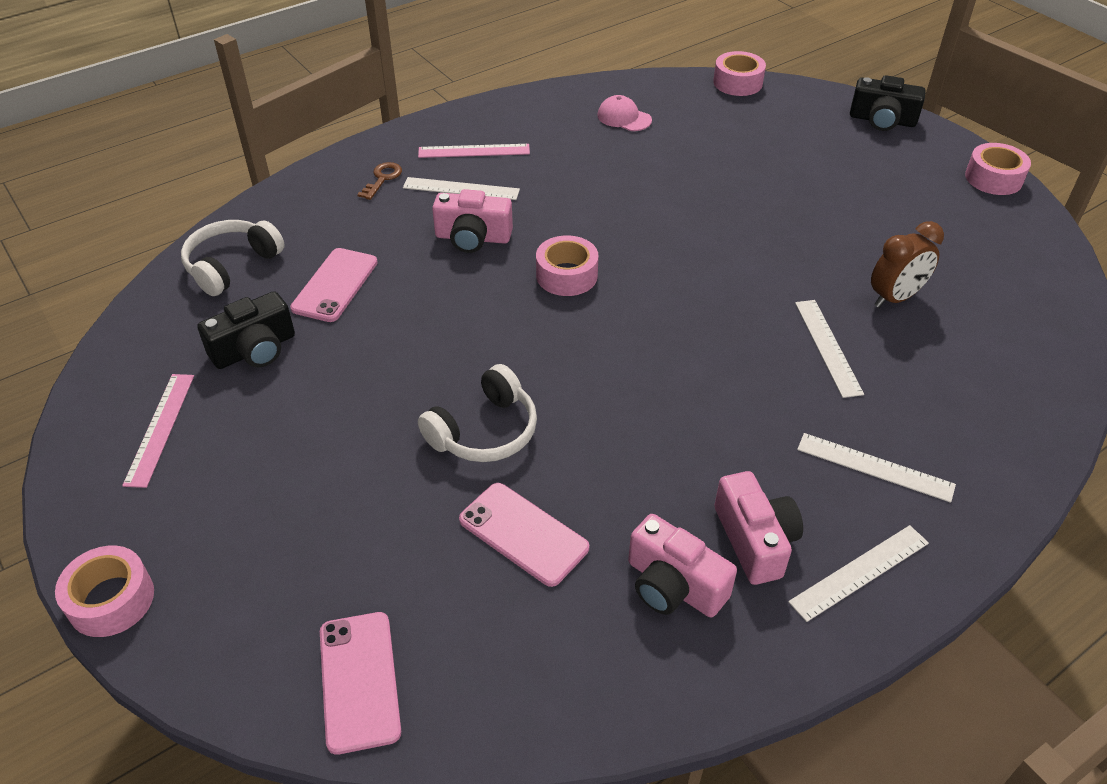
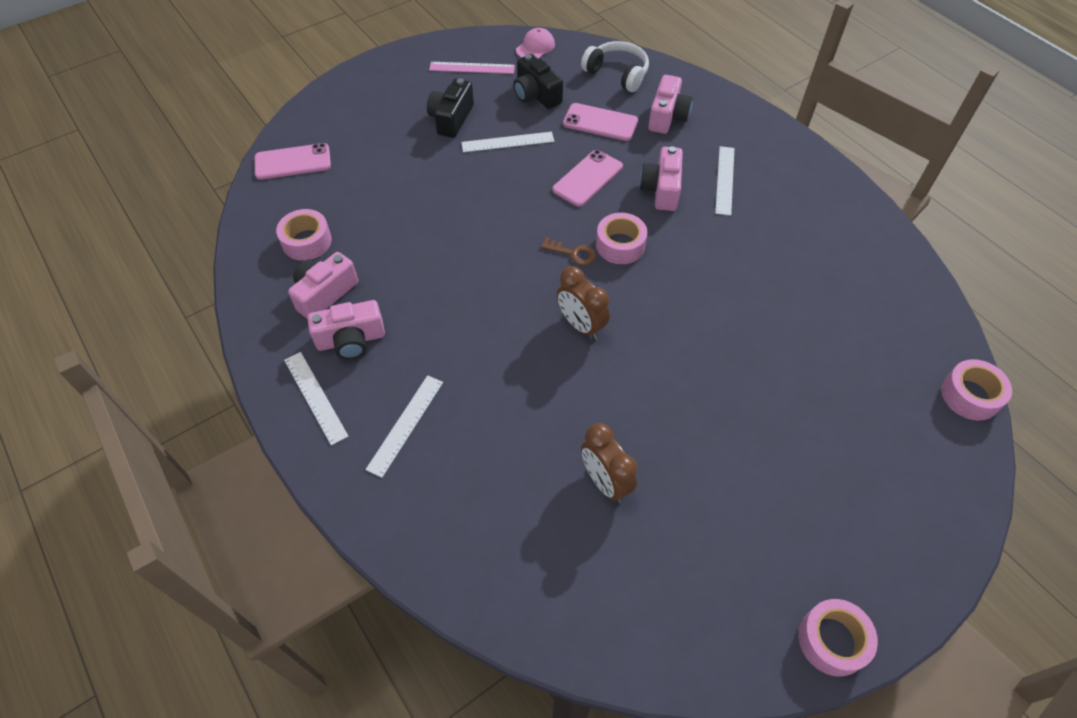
camera: 90 degrees right, 10 degrees up
(111, 600) = (359, 72): pink tape -> pink tape (307, 241)
(337, 225) = (667, 116): none -> pink camera
(382, 179) = (730, 135): brown key -> brown key (573, 253)
(474, 151) = (781, 185): pink ruler -> none
(484, 431) = (459, 203): white headphones -> none
(523, 534) = (374, 223): pink phone -> pink phone (587, 178)
(624, 118) = (865, 290): pink cap -> pink cap (535, 47)
(695, 311) = (581, 325): none -> brown clock
(827, 347) = (538, 414): white ruler -> white ruler (507, 142)
(882, 120) = (932, 538): black camera -> black camera (451, 119)

